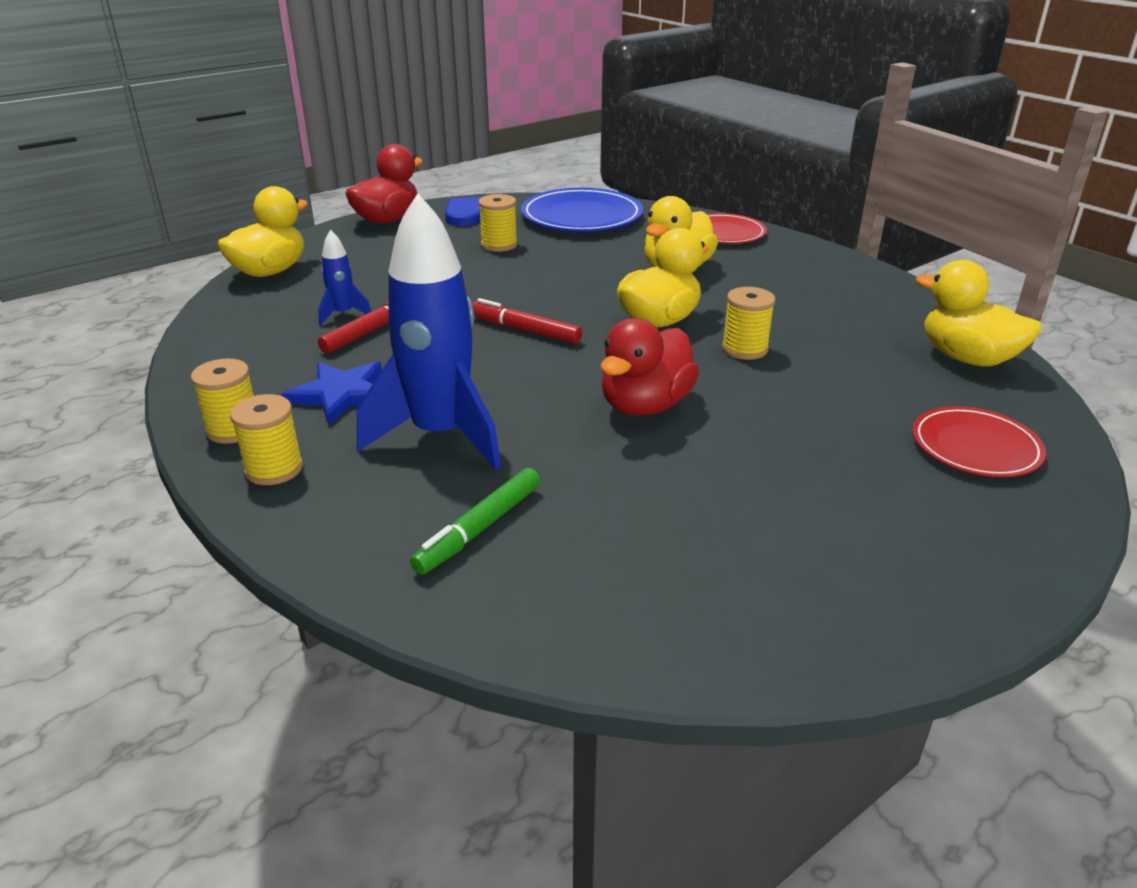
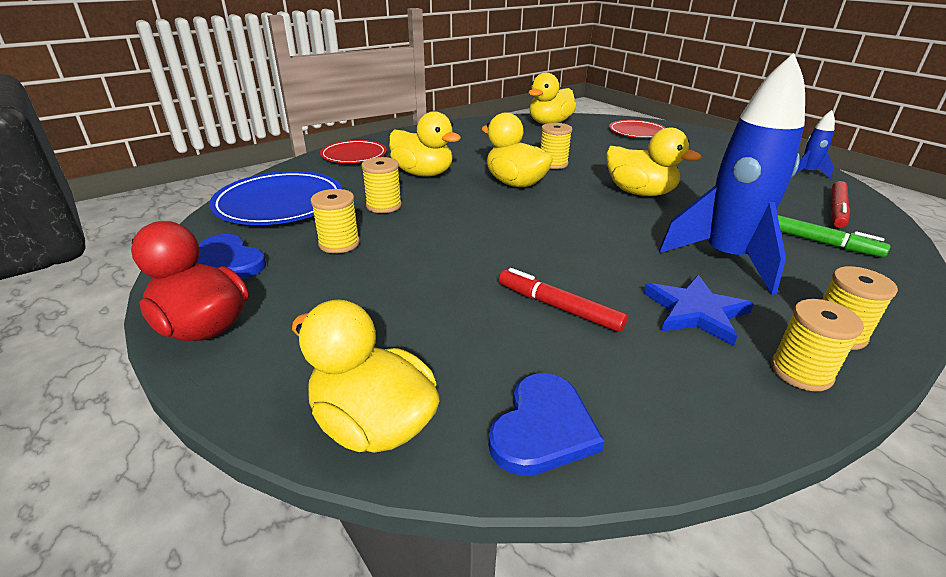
camera: 90 degrees left, 0 degrees up
(237, 317) = (543, 428): none -> blue heart
(343, 314) = (521, 331): blue rocket -> blue rocket (807, 173)
(524, 330) = (540, 229): red marker -> red marker (836, 210)
(581, 256) = (383, 205): none -> yellow spool
(645, 405) = (639, 193): red duck -> yellow duck

